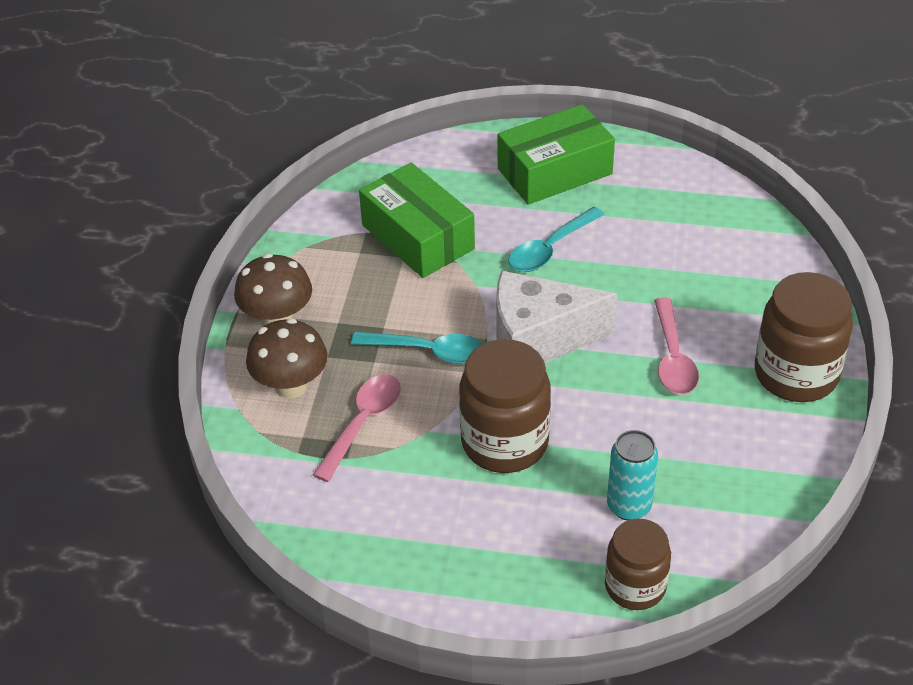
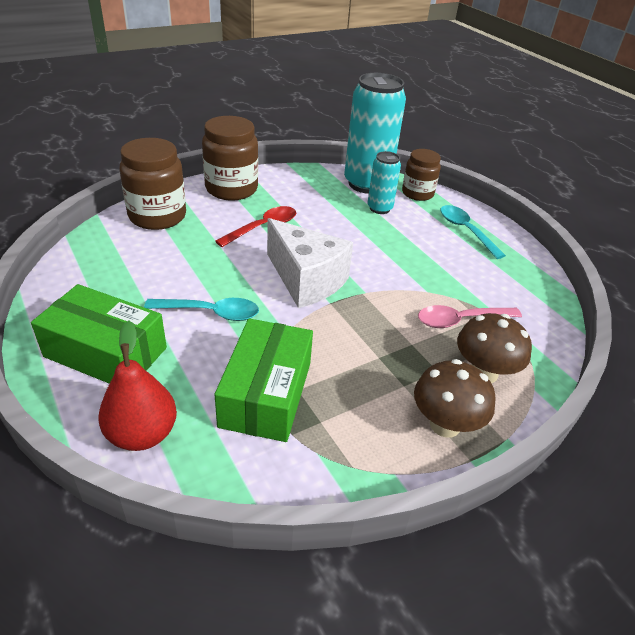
camera: 135 degrees left, 5 degrees down
(428, 351) = (372, 323): turquoise spoon -> turquoise spoon (465, 231)
(446, 162) = (142, 434): none -> red pear
(504, 442) = (396, 260): brown jar -> brown jar (157, 216)
(673, 358) = (263, 227): pink spoon -> red spoon
(708, 539) = (367, 184): none -> turquoise can

